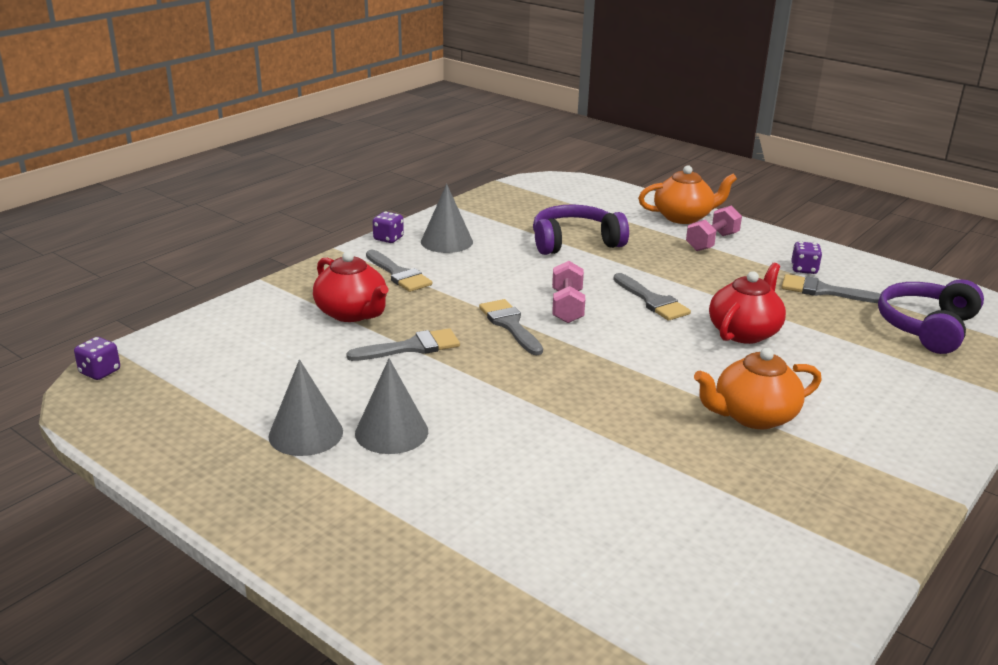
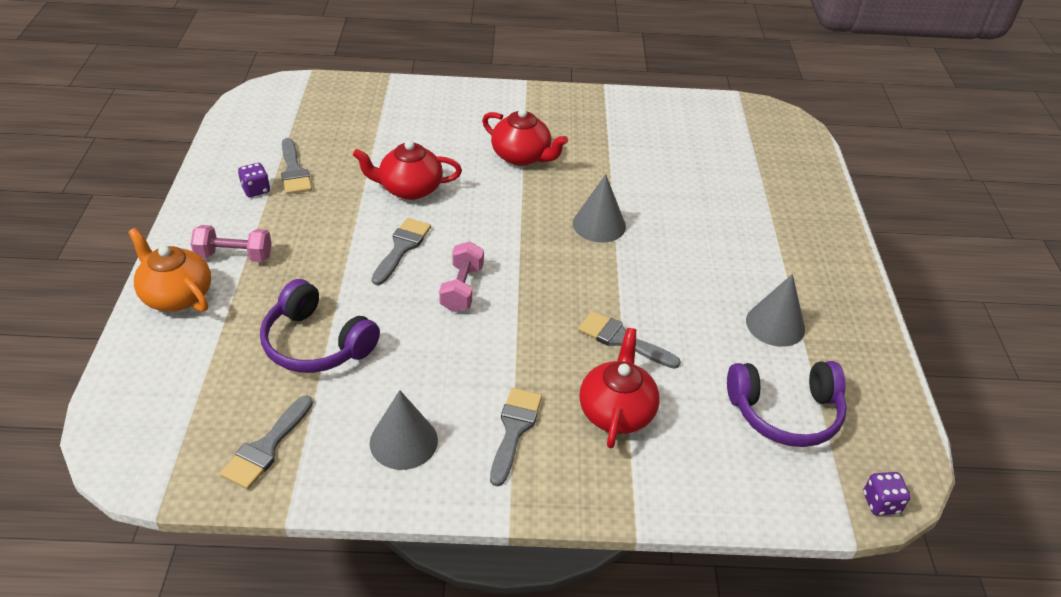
camera: 130 degrees left, 15 degrees up
(388, 238) = (442, 496): purple dice -> none
(391, 432) = (722, 288): grey cone -> grey cone (599, 224)
(510, 325) = (527, 305): grey brush -> grey brush (266, 447)
(567, 307) = (462, 288): pink dumbbell -> pink dumbbell turned 45 degrees counterclockwise
(753, 416) = (522, 156): orange teapot -> red teapot
(926, 327) = (317, 118): purple headphones -> purple headphones (785, 413)

